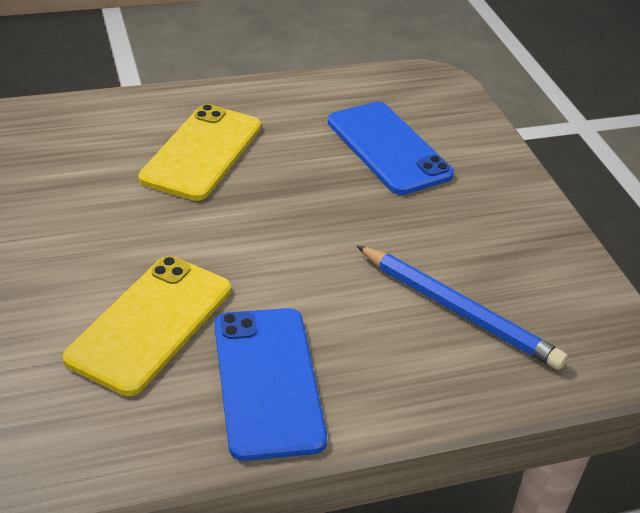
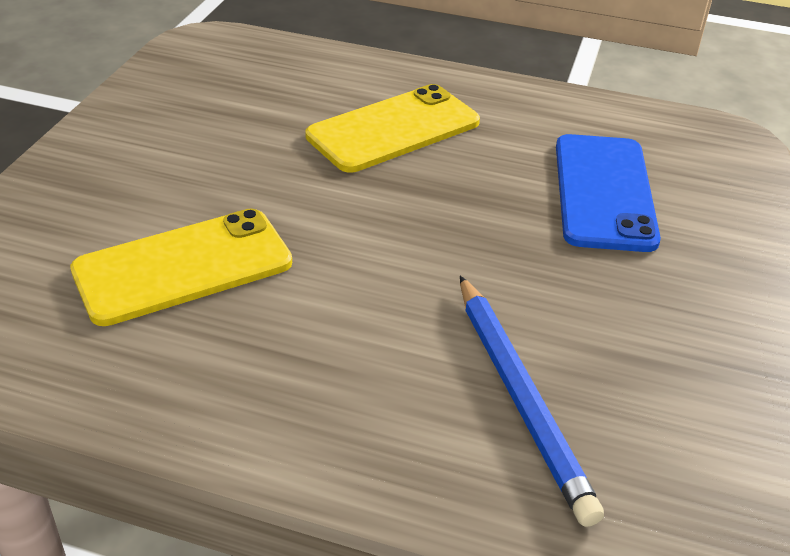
camera: 35 degrees right, 0 degrees up
(267, 381) = (234, 373): blue phone -> none

